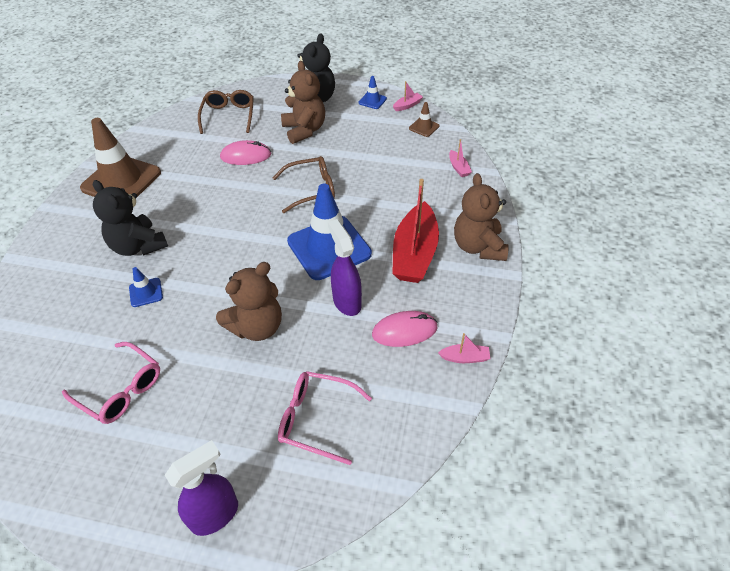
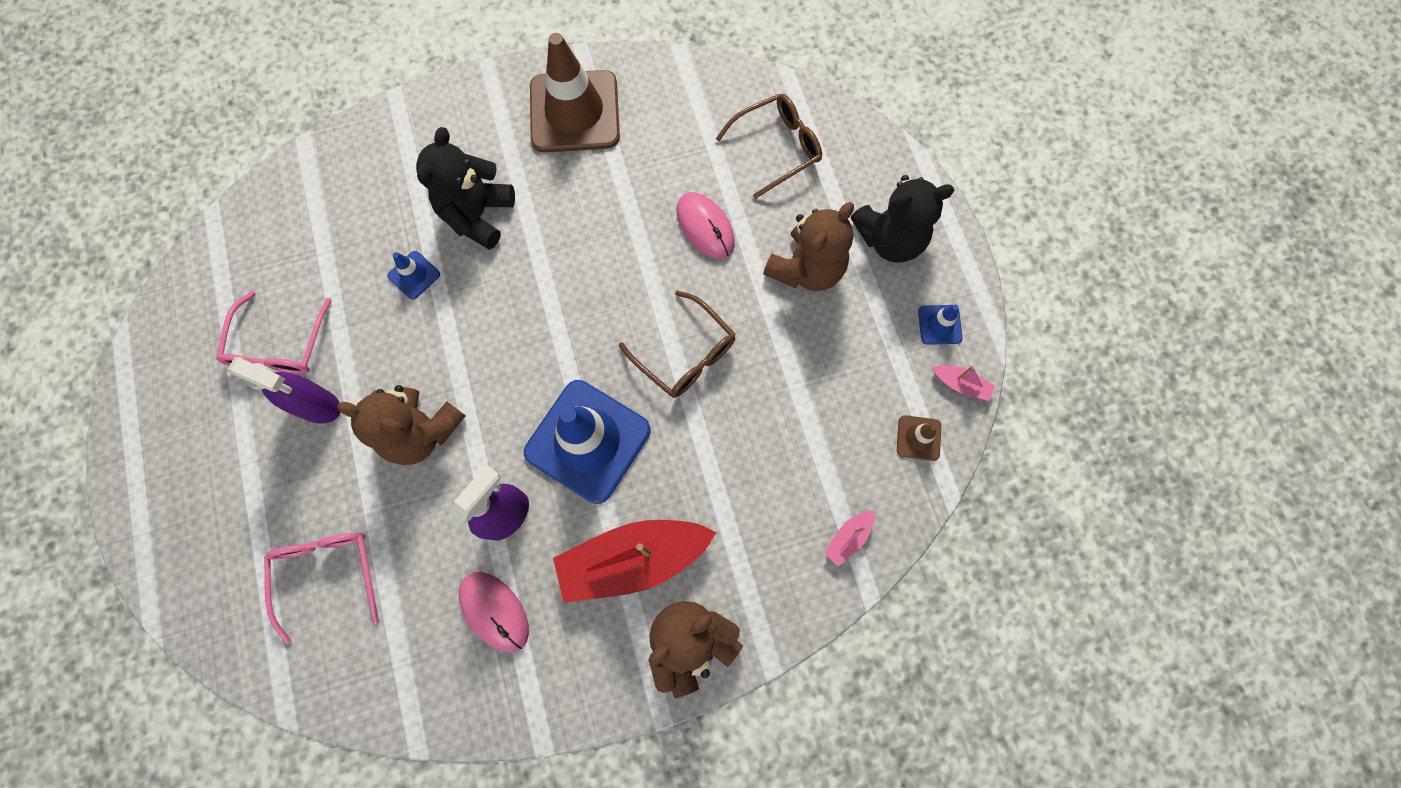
camera: 60 degrees right, 25 degrees up
(215, 515) = (184, 536): purple spray bottle -> purple spray bottle (318, 406)
(465, 358) = (486, 708): pink boat -> none

